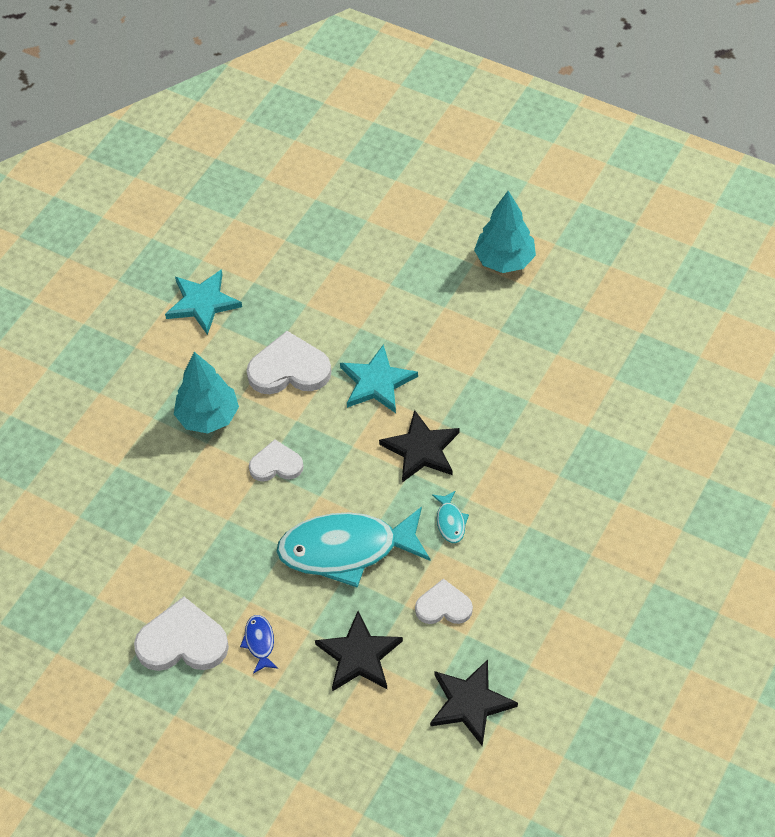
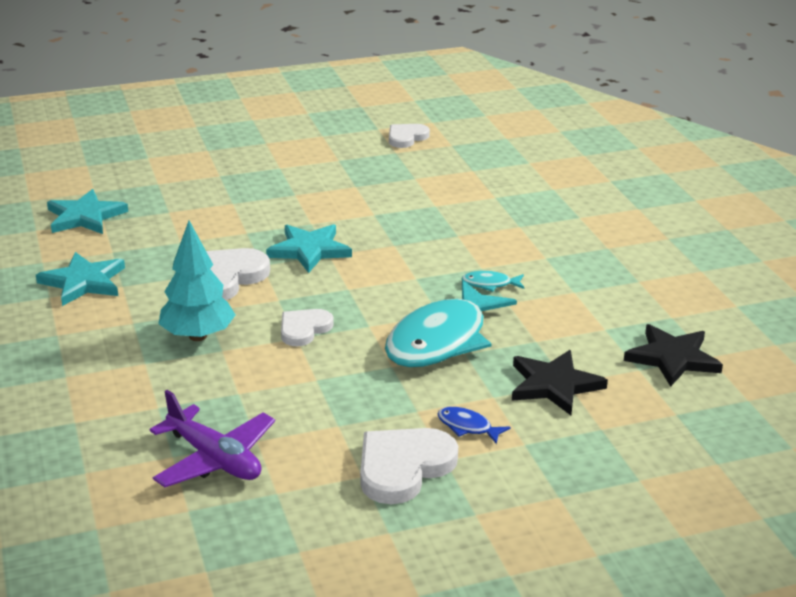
camera: 50 degrees left, 25 degrees down
(96, 539) = (214, 459): none -> purple plane
(278, 226) = (85, 217): none -> turquoise star
(421, 449) = (403, 263): black star -> none
(443, 606) = (564, 325): white heart -> white heart (406, 137)
(450, 521) = (490, 284): turquoise fish -> turquoise fish turned 150 degrees clockwise
(504, 260) = (300, 156): turquoise tree -> none

